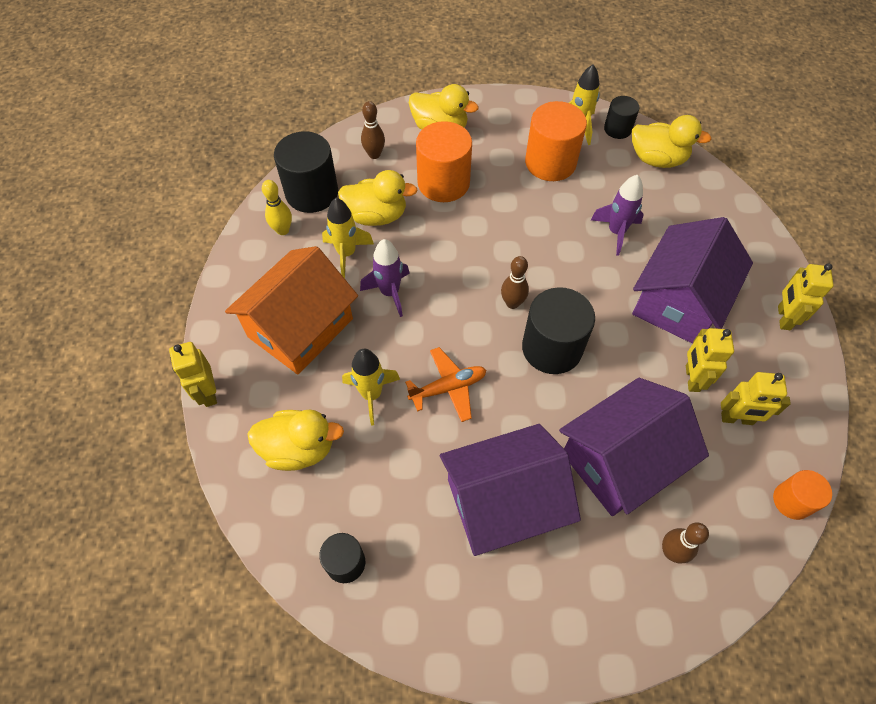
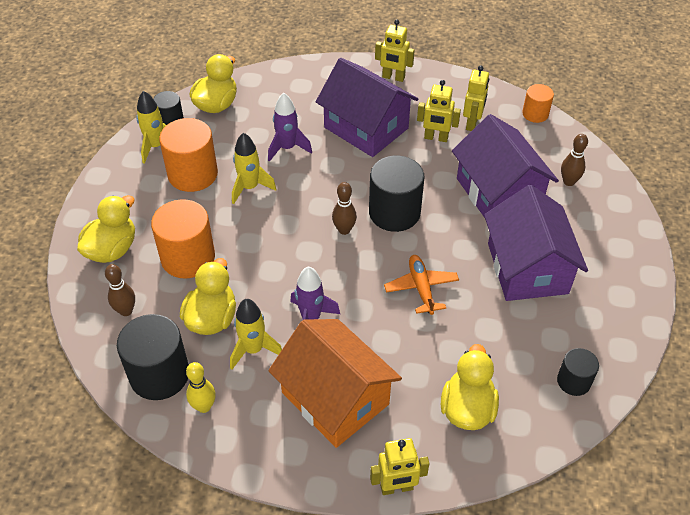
camera: 80 degrees left, 10 degrees down
(371, 394) = (419, 346): yellow rocket -> yellow rocket (250, 187)

